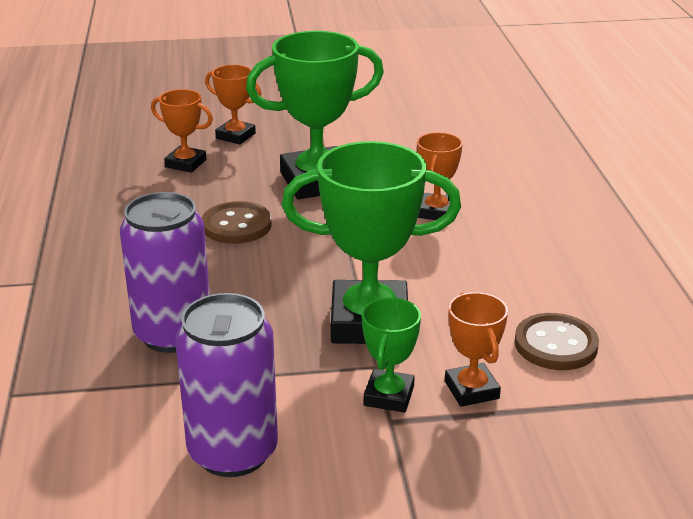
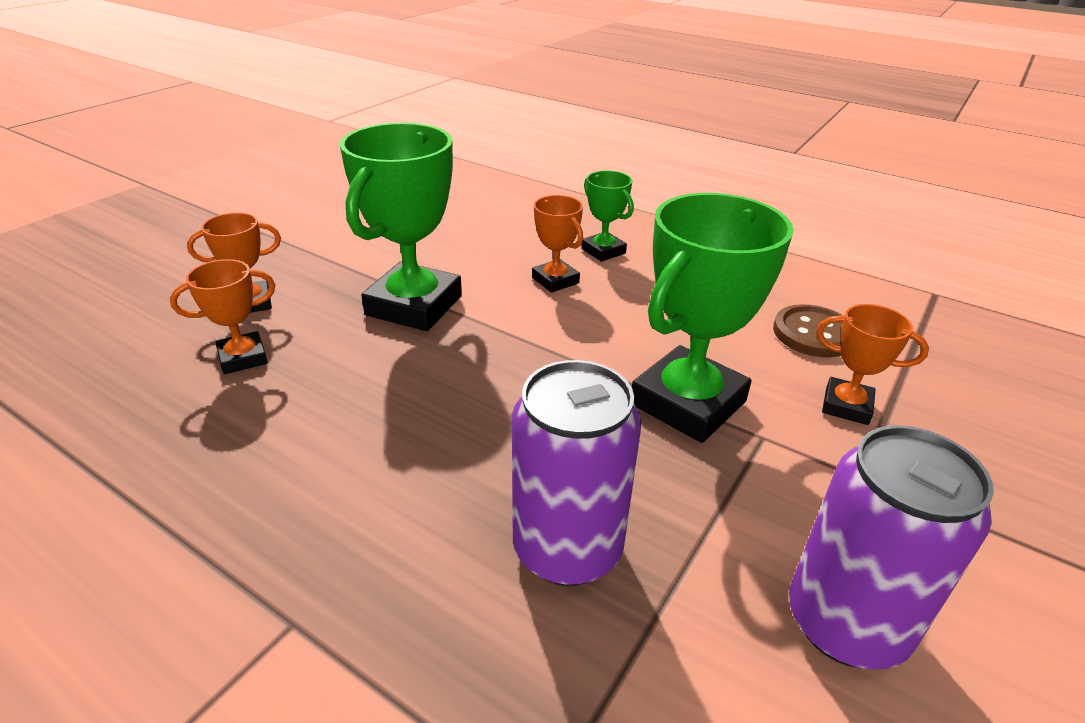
camera: 50 degrees left, 5 degrees up
(236, 225) = (416, 389): brown button -> none
(388, 396) = (820, 456): green trophy -> green trophy (603, 251)

